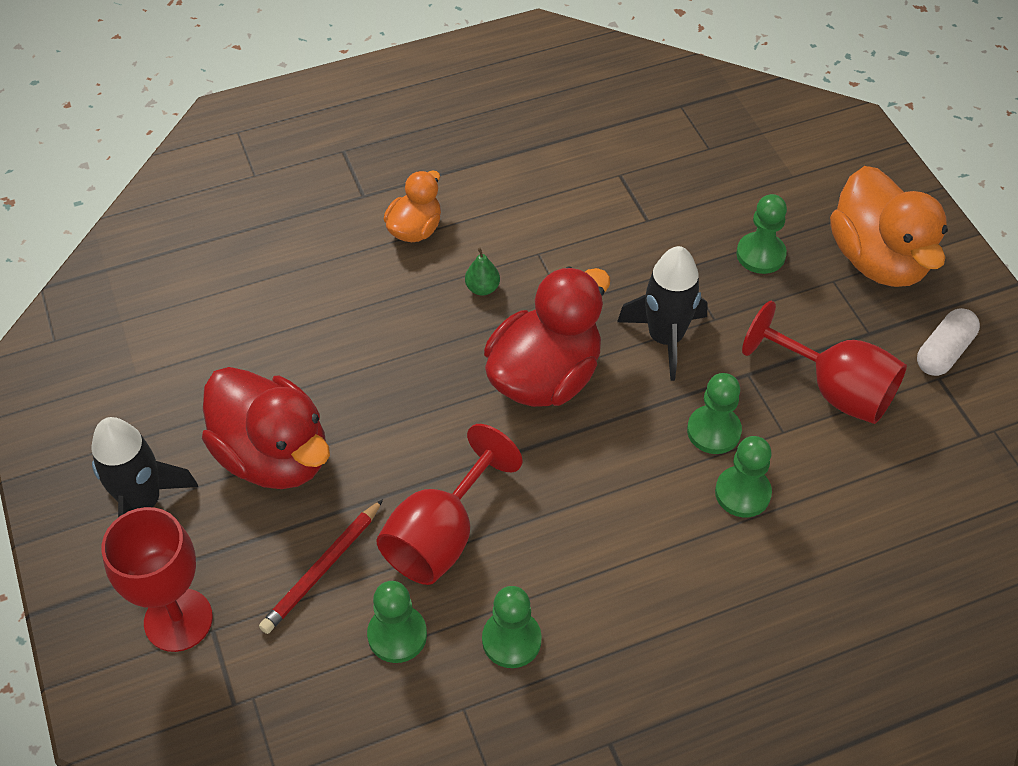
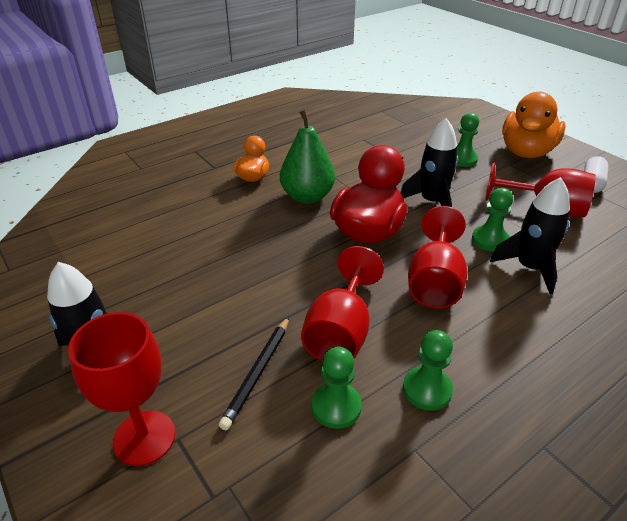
camera: 15 degrees left, 15 degrees down
(274, 455) = (196, 307): red duck -> none
(322, 569) = (258, 373): red pencil -> black pencil
(482, 288) = (307, 197): green pear -> green pear, size x2.37
(597, 487) = (434, 282): none -> red goblet
(742, 493) = (529, 268): green pawn -> black rocket
(878, 259) = (526, 152): orange duck -> orange duck turned 60 degrees clockwise

